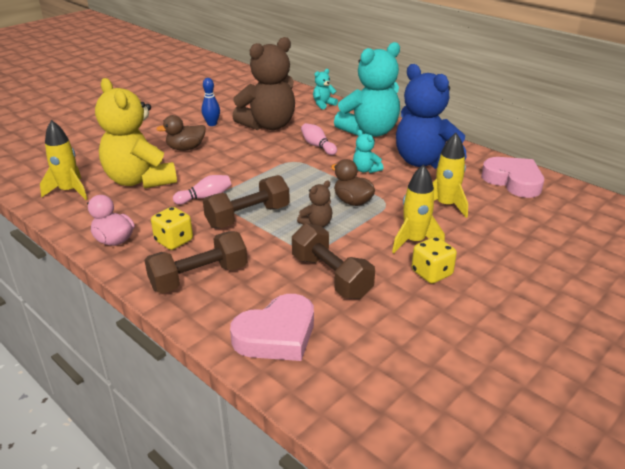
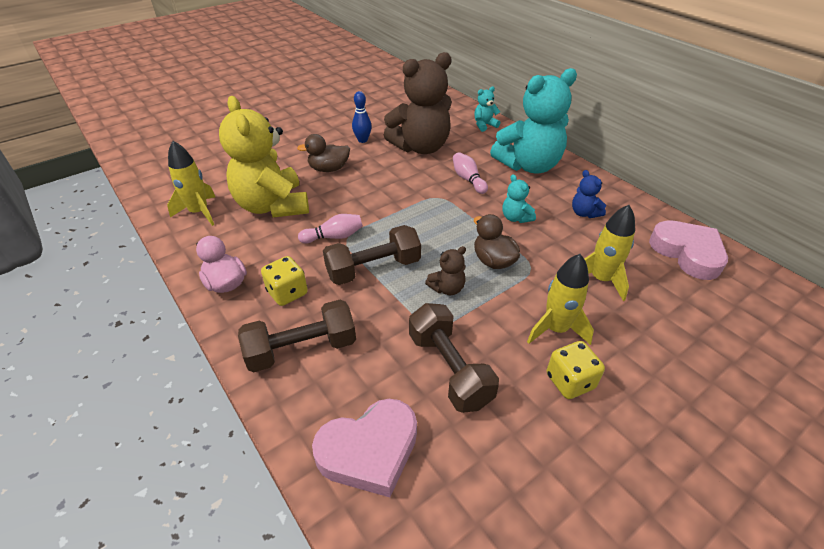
camera: 10 degrees right, 10 degrees up
(424, 161) = (584, 213): blue teddy bear -> blue teddy bear, size x0.42

